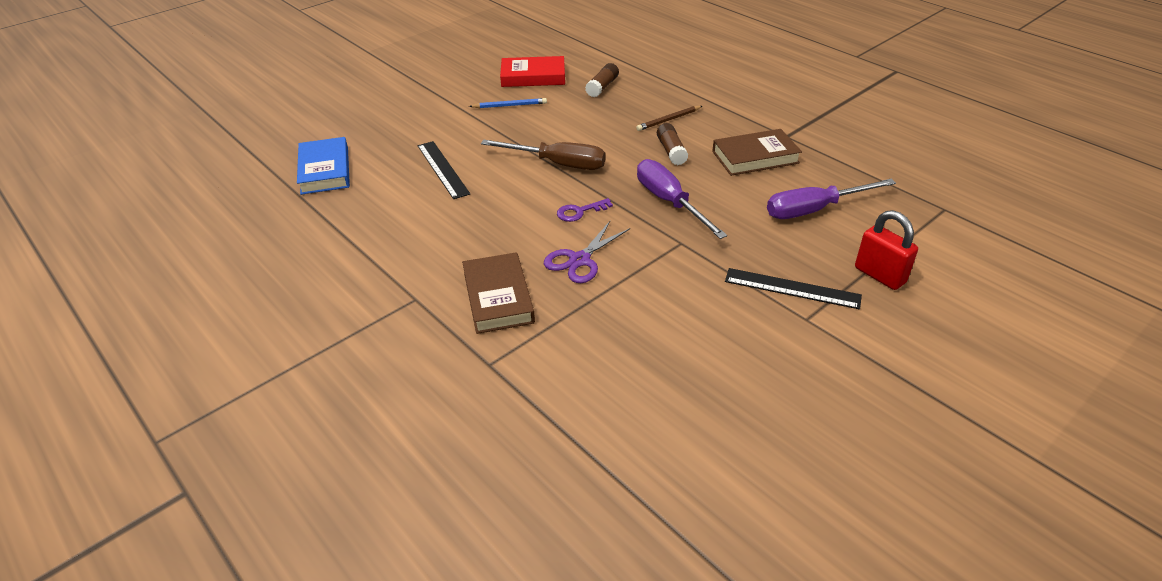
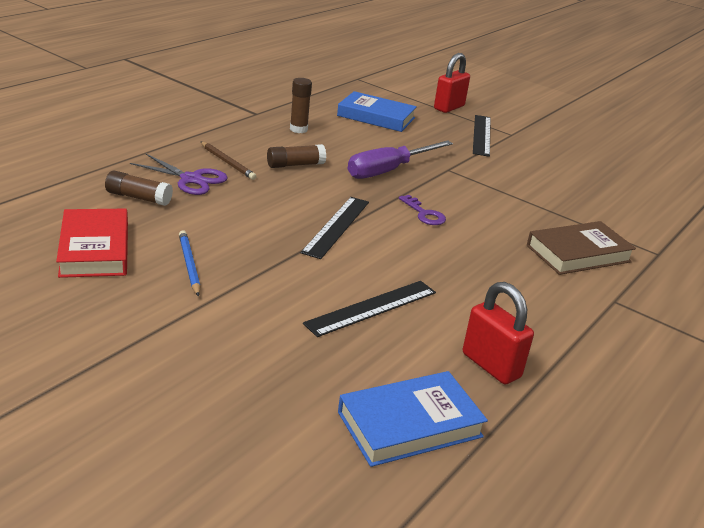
camera: 105 degrees left, 10 degrees down
(361, 210) = (491, 365): none -> red padlock
(558, 164) = (337, 226): brown screwdriver -> black ruler
(579, 260) = (500, 214): purple scissors -> purple scissors (191, 179)
(755, 157) = (298, 129): brown book -> brown glue stick
(814, 210) = (376, 117): purple screwdriver -> blue book

